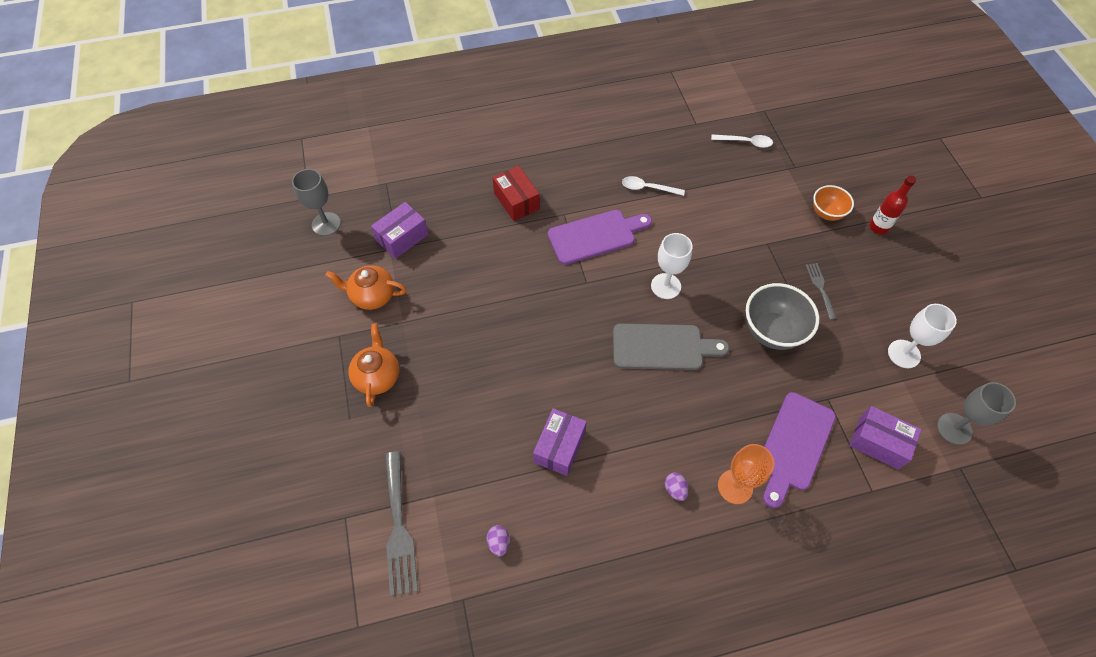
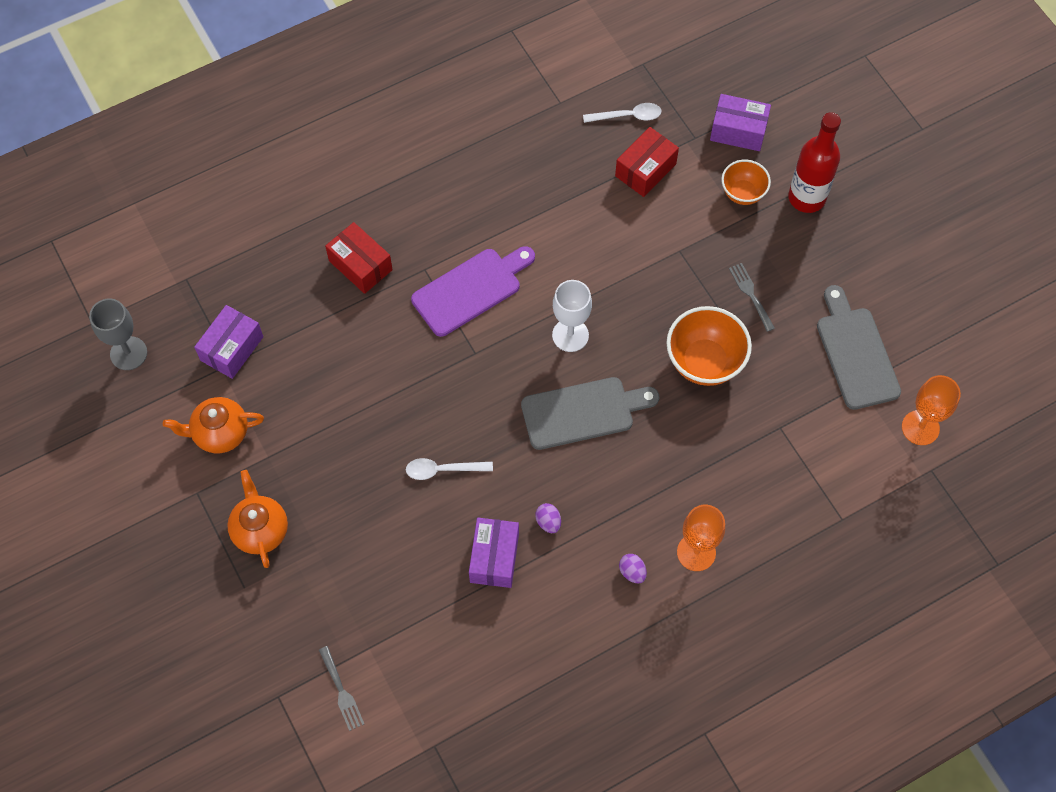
camera: 15 degrees left, 5 degrees up
(399, 528) = (341, 691): grey fork -> grey fork, size x0.55
(499, 542) = (456, 678): purple egg -> purple egg (548, 522)
(648, 188) = (519, 209): white spoon -> white spoon (443, 470)
(752, 181) = (645, 170): none -> red box
(772, 331) = (704, 362): grey bowl -> orange bowl
(794, 445) = (751, 490): purple cutting board -> none
(878, 227) = (806, 198): red bottle -> red bottle, size x1.54
(878, 442) = (841, 464): purple box -> purple box (738, 131)
(904, 354) = (856, 353): white goblet -> grey cutting board
(954, 428) = (920, 427): grey goblet -> orange goblet

